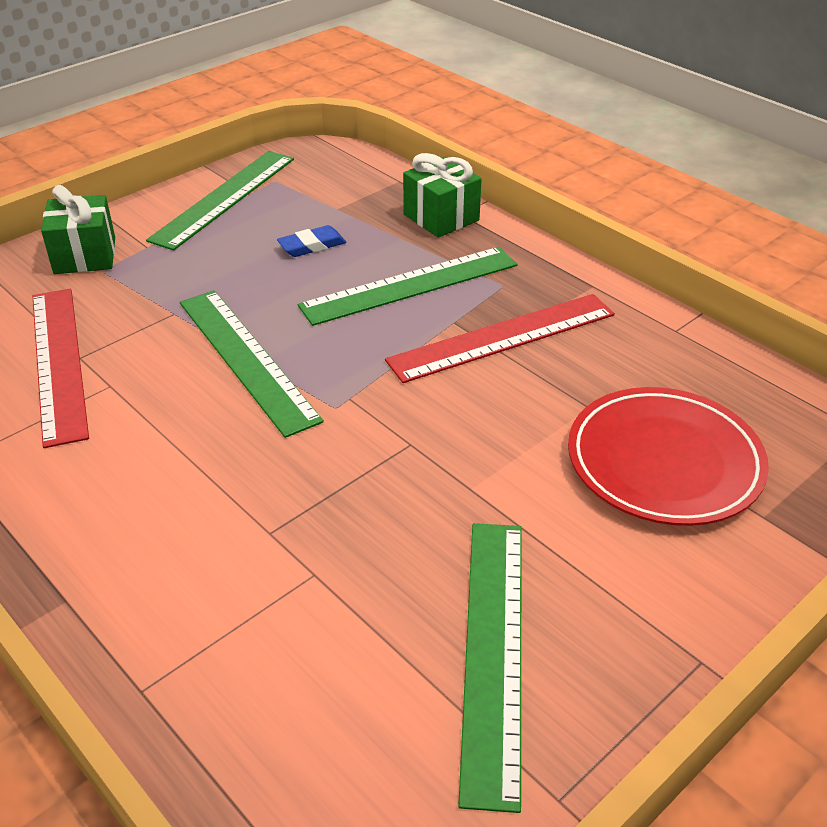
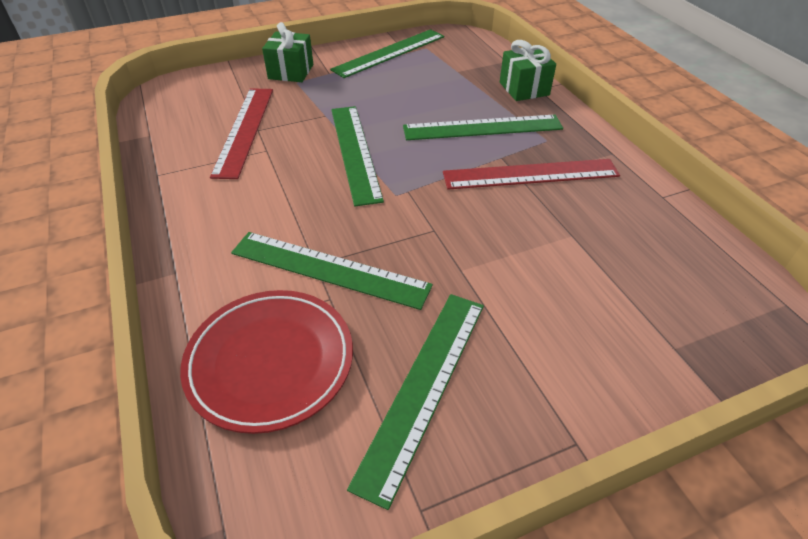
camera: 20 degrees right, 5 degrees up
(293, 534) = (329, 269): none -> green ruler
(312, 245) = (430, 91): blue eraser -> none
(664, 462) = (612, 288): red plate -> red plate (270, 362)

